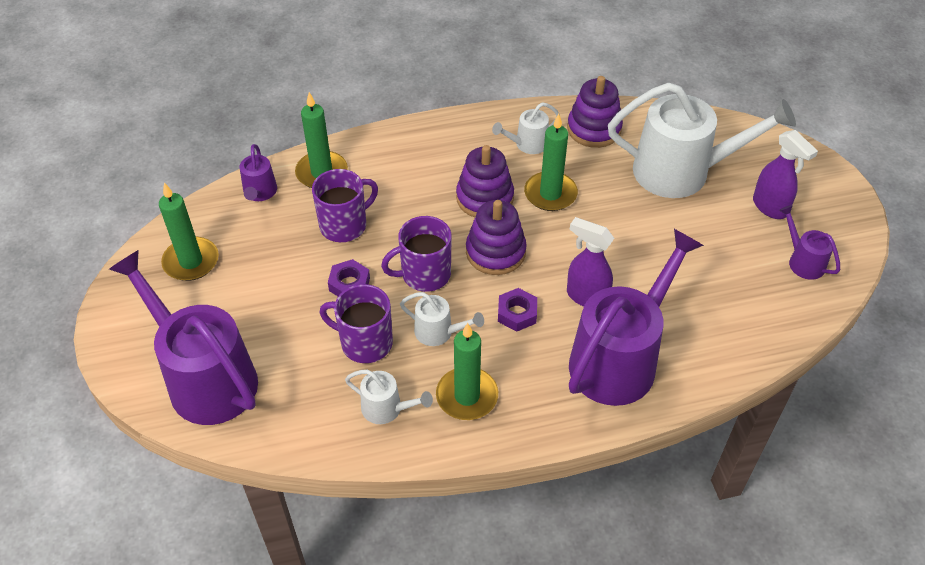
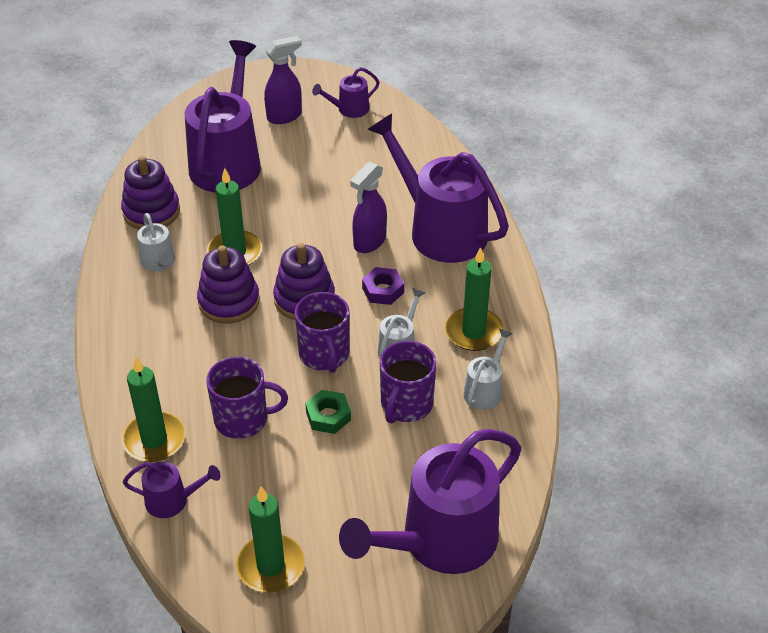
camera: 85 degrees left, 5 degrees down
(344, 225) = (243, 419): purple mug -> purple mug turned 120 degrees clockwise
(349, 284) = (328, 416): purple nut -> green nut
(682, 172) = (228, 161): white watering can -> purple watering can

